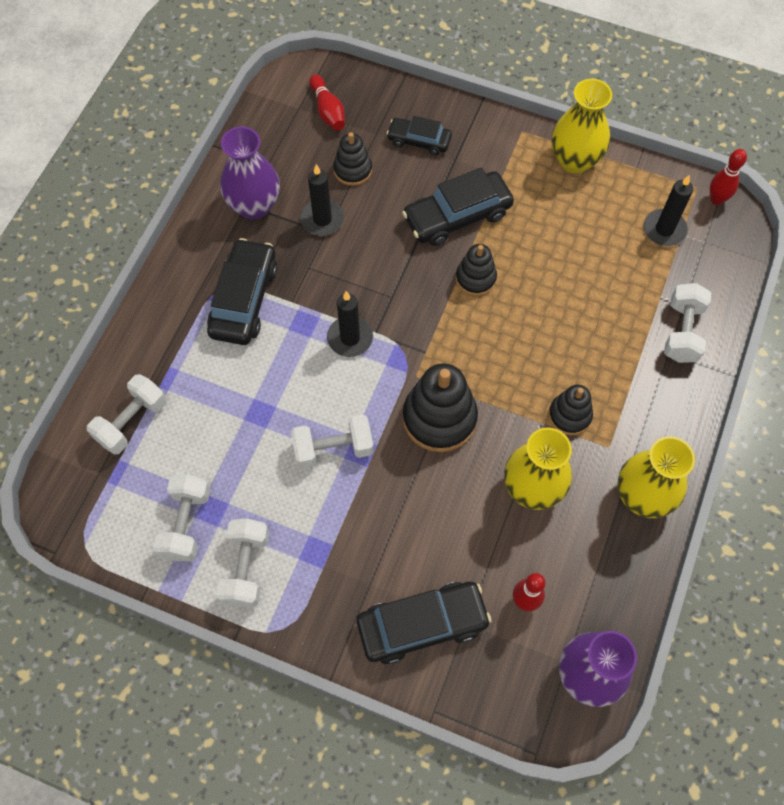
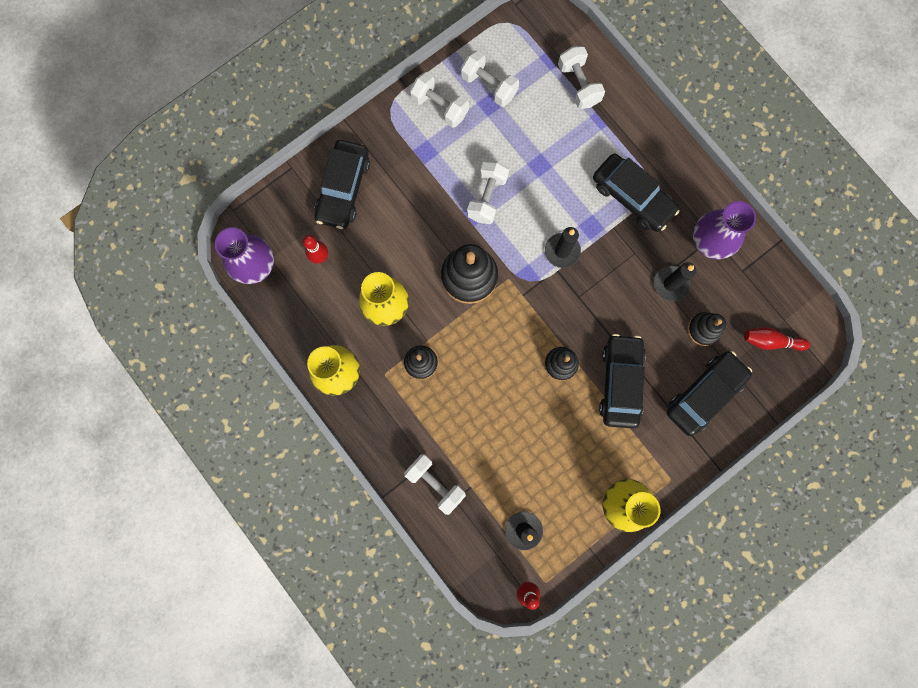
camera: 120 degrees right, 15 degrees up
(419, 140) = (704, 394): black car -> black car, size x1.66

